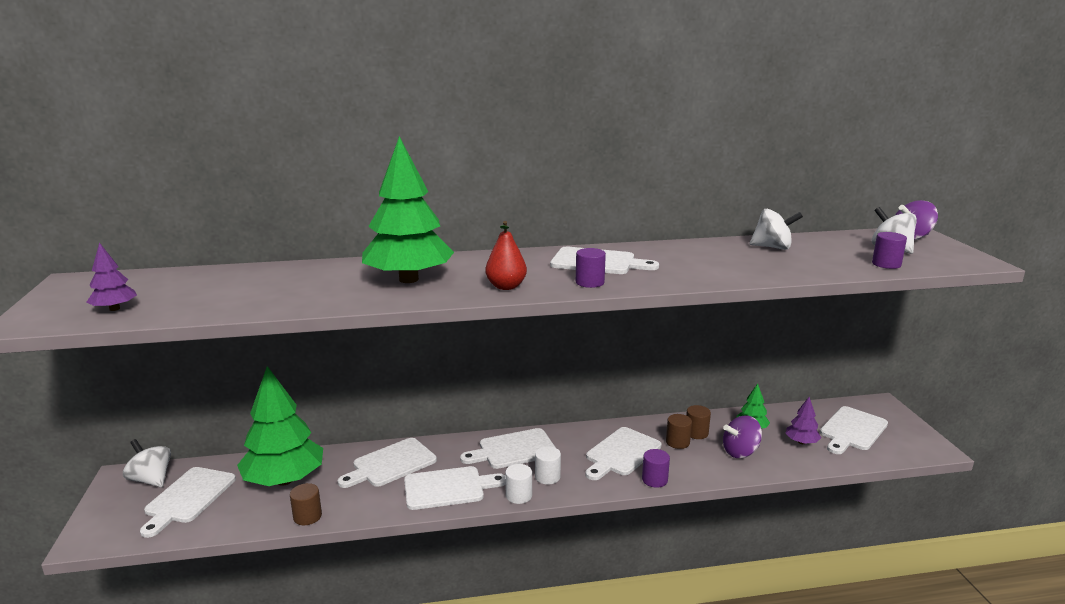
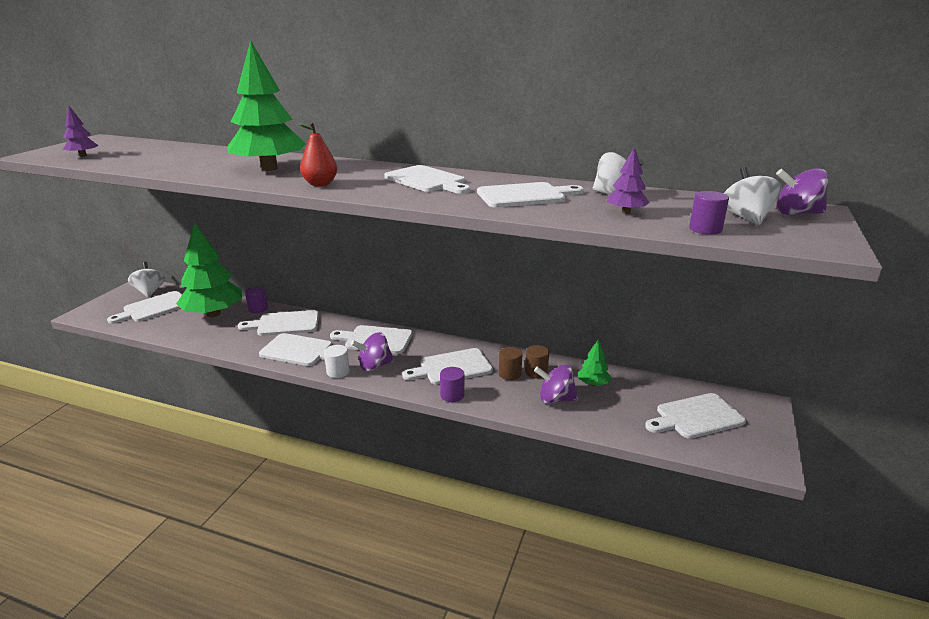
camera: 30 degrees right, 5 degrees up
(307, 516) = (198, 340): brown cylinder -> none
(547, 477) = (374, 366): white cylinder -> purple spinning top
(589, 282) = (386, 192): purple cylinder -> purple cylinder (258, 309)
(709, 261) = (525, 196): none -> white cutting board
(801, 442) = (627, 410): purple tree -> purple tree (626, 212)

